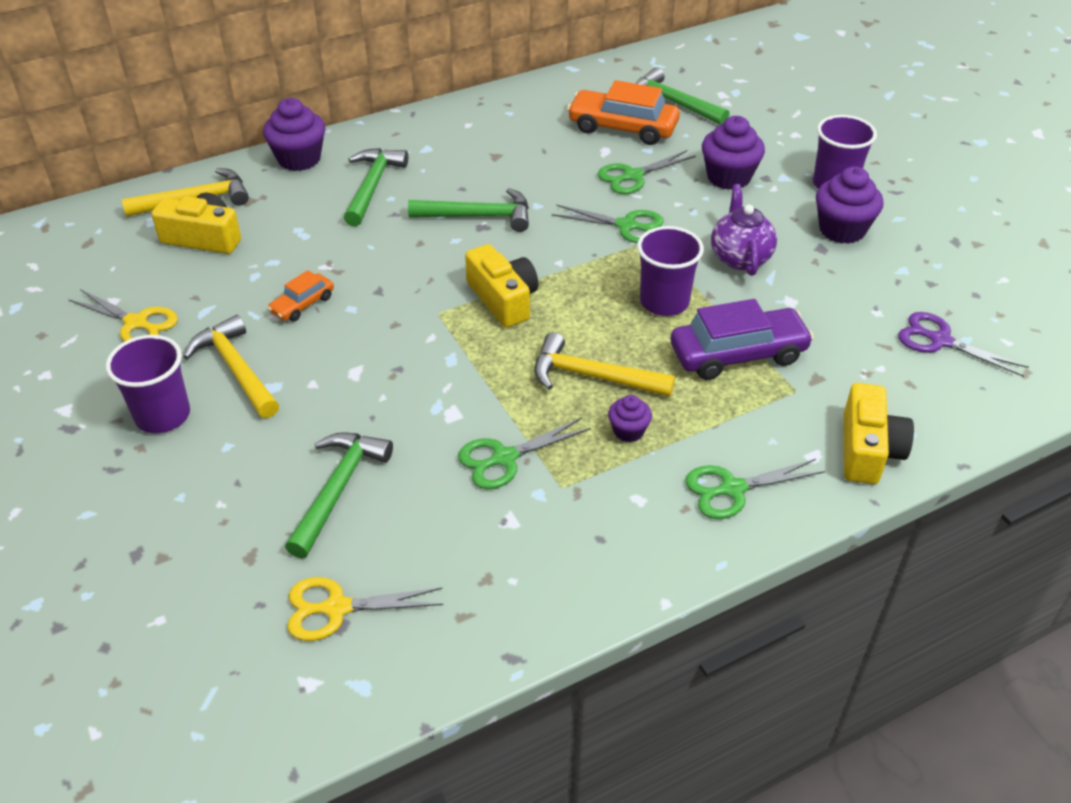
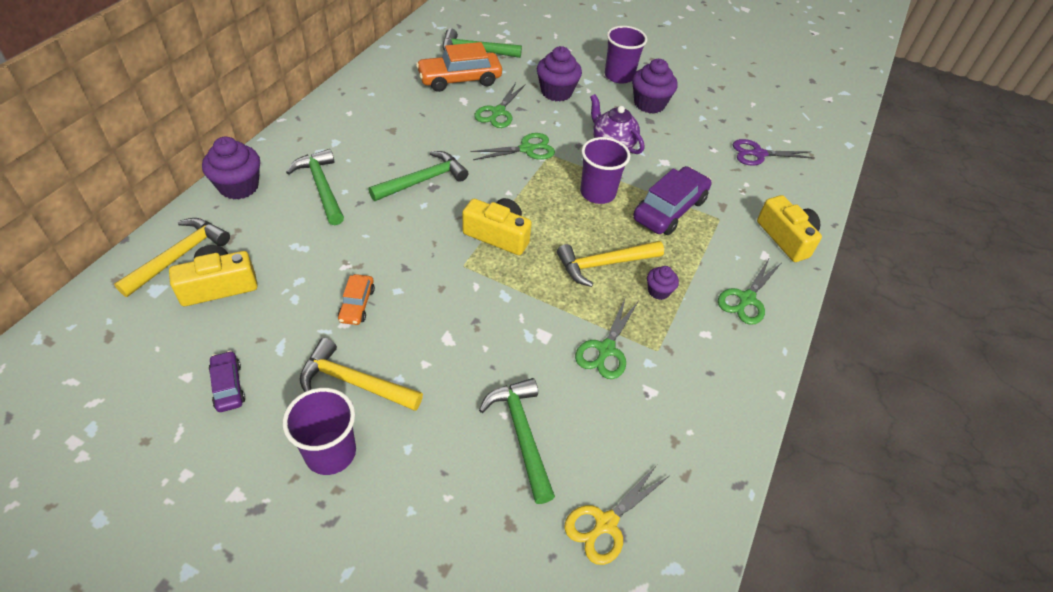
camera: 40 degrees left, 5 degrees up
(136, 323) = (228, 386): yellow scissors -> purple car

